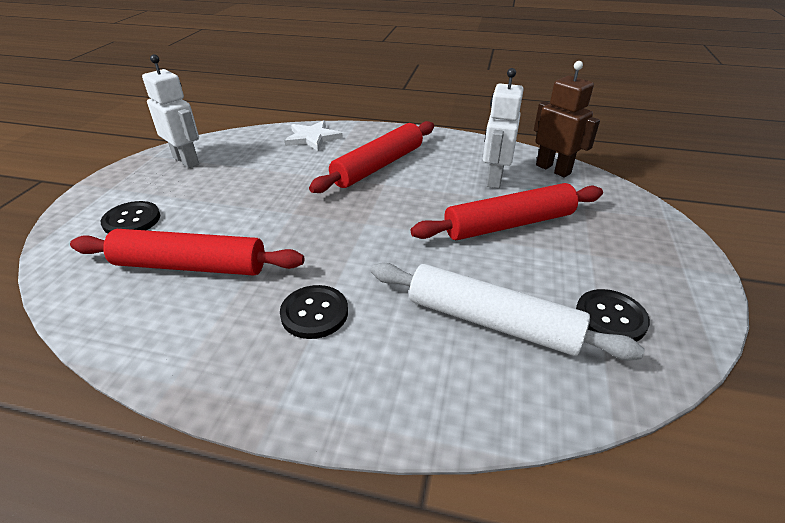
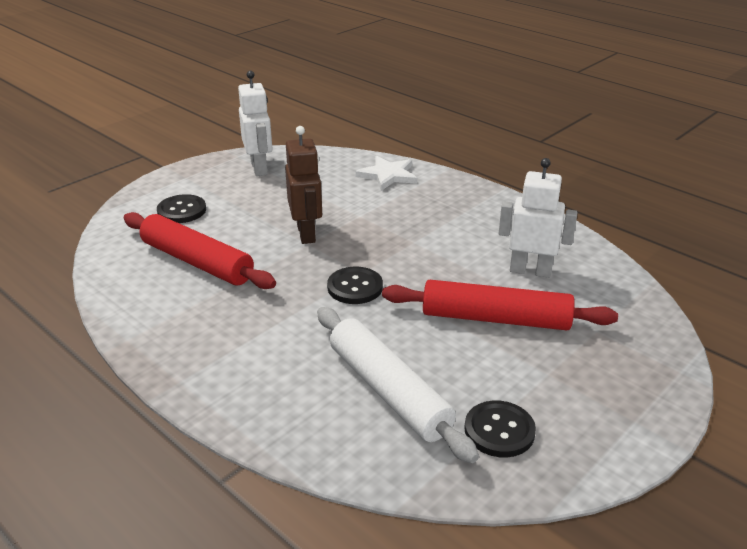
camera: 30 degrees right, 5 degrees down
(314, 313) = (256, 330): black button -> black button (355, 287)
(378, 166) = (425, 222): red rolling pin -> none
(494, 179) = (530, 271): white robot -> white robot turned 60 degrees clockwise
(553, 169) = (610, 280): brown robot -> brown robot (306, 233)

